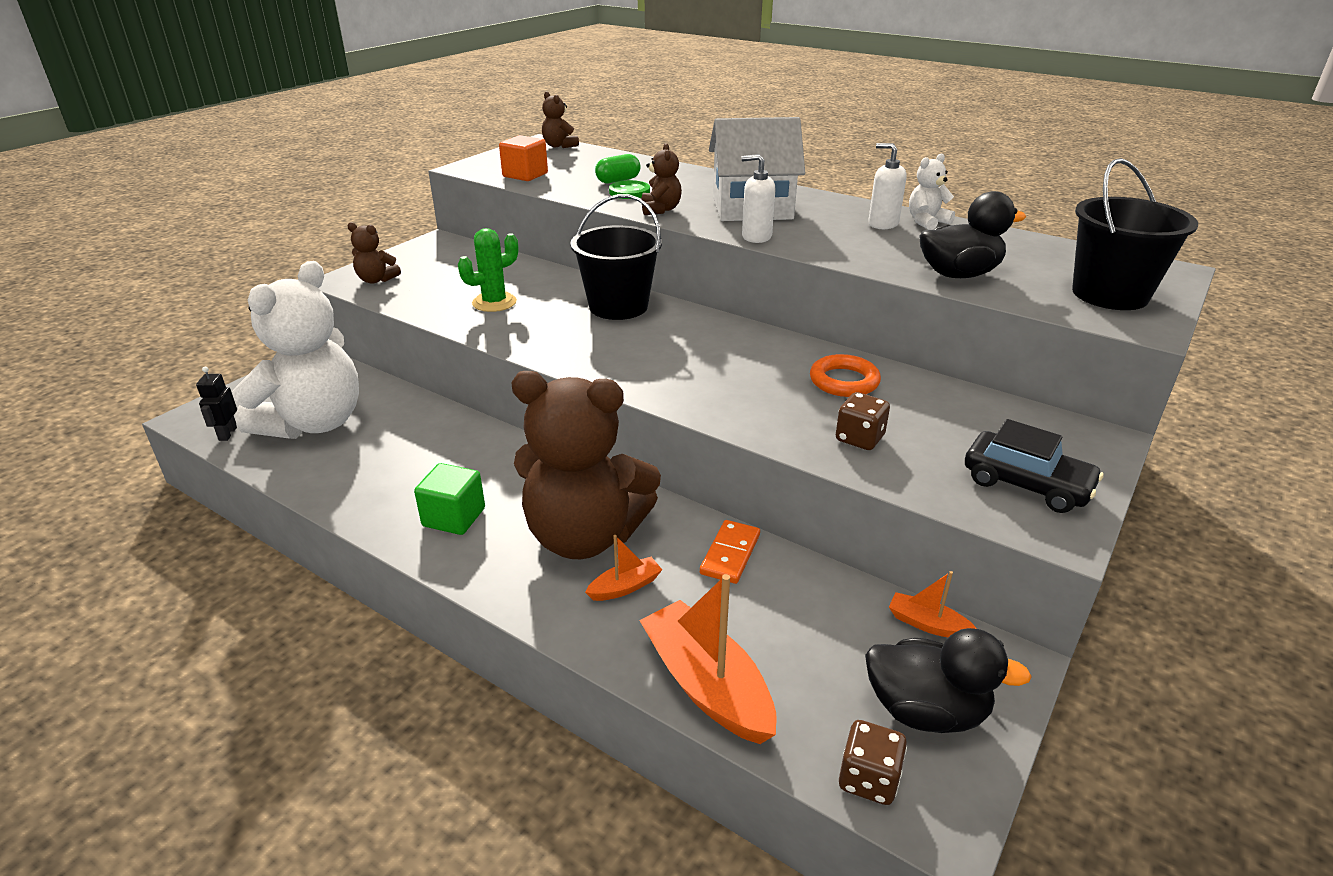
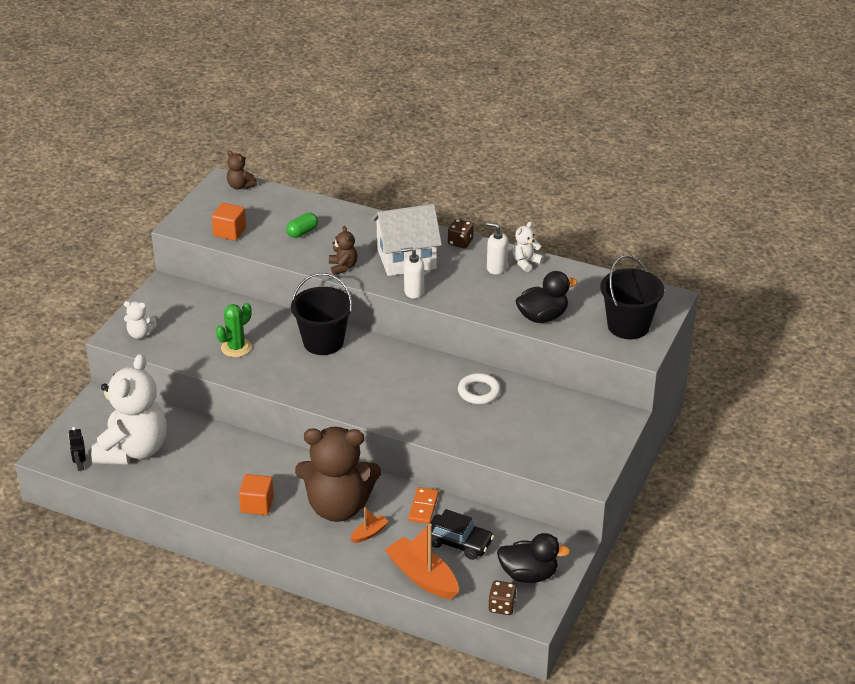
camera: 10 degrees left, 5 degrees up
(376, 280) = (140, 334): brown teddy bear -> white teddy bear
(454, 517) = (257, 504): green cube -> orange cube
(629, 192) = (315, 247): green button -> none
(844, 381) = (479, 392): orange ring -> white ring
(859, 438) = (489, 433): brown dice -> brown dice (460, 242)
(927, 624) = (531, 533): orange boat -> none
(1026, 484) = (577, 452): black car -> black car (459, 543)

